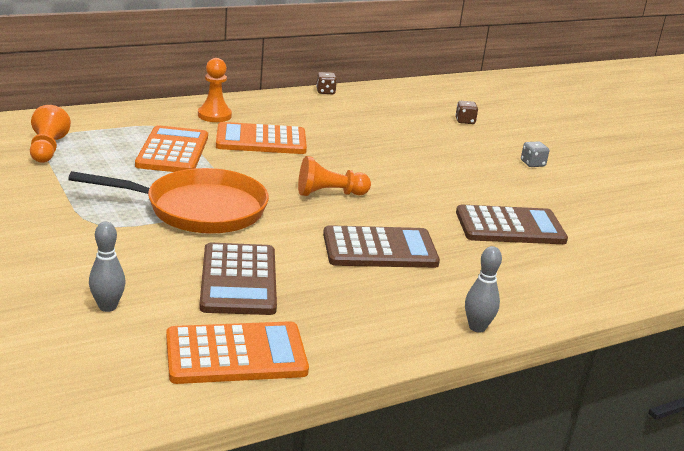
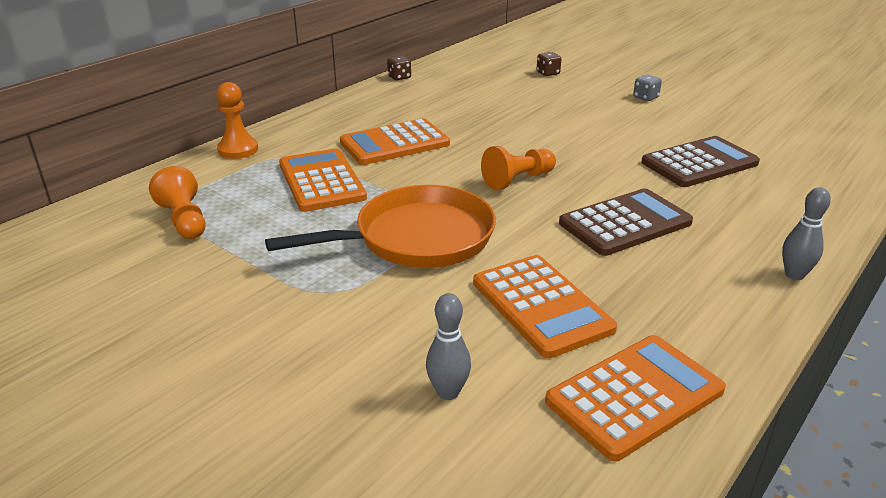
camera: 20 degrees left, 5 degrees up
(214, 115) = (322, 130): orange pawn -> orange pawn (238, 149)
(238, 280) = (541, 306): brown calculator -> orange calculator

